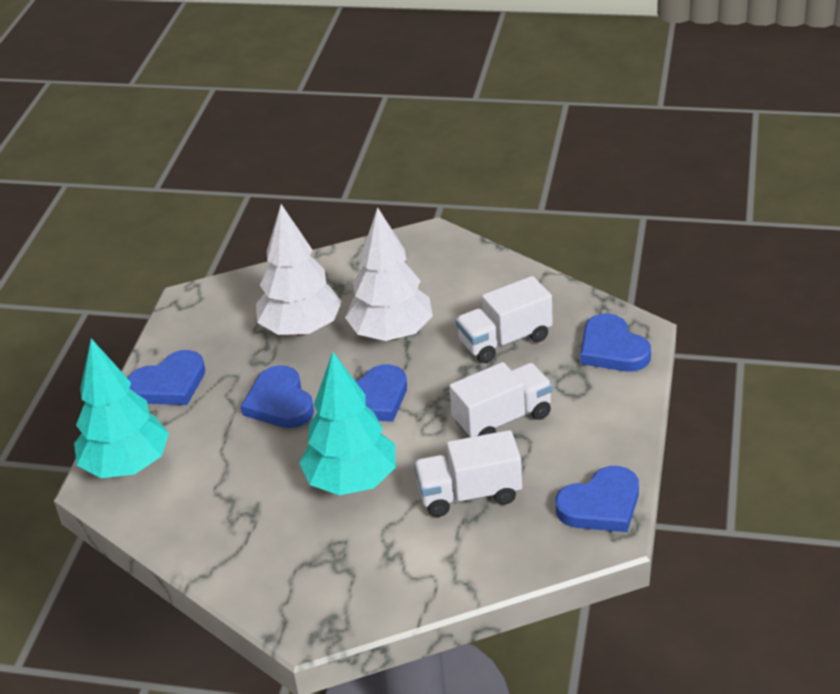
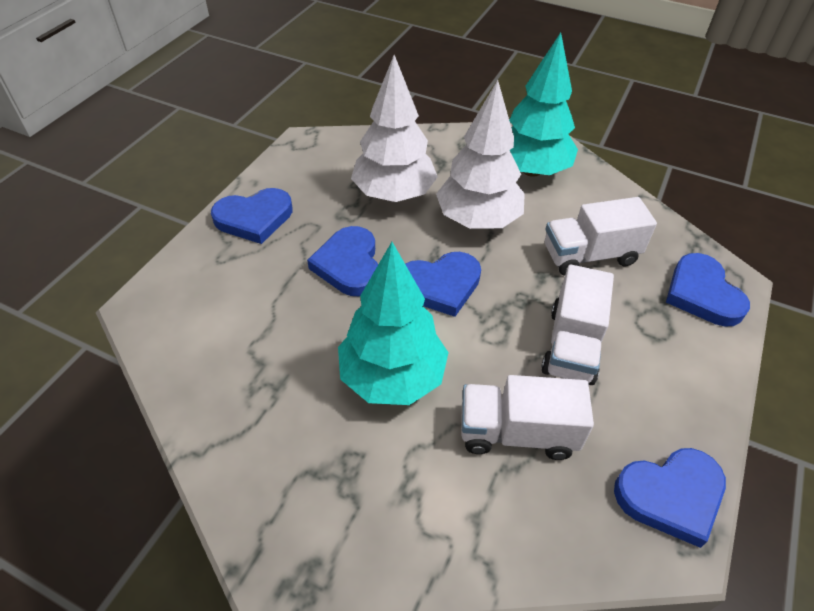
camera: 10 degrees right, 10 degrees up
(127, 466) = (178, 294): turquoise tree -> turquoise tree (531, 170)
(502, 419) = (572, 345): white truck -> white truck turned 120 degrees clockwise

